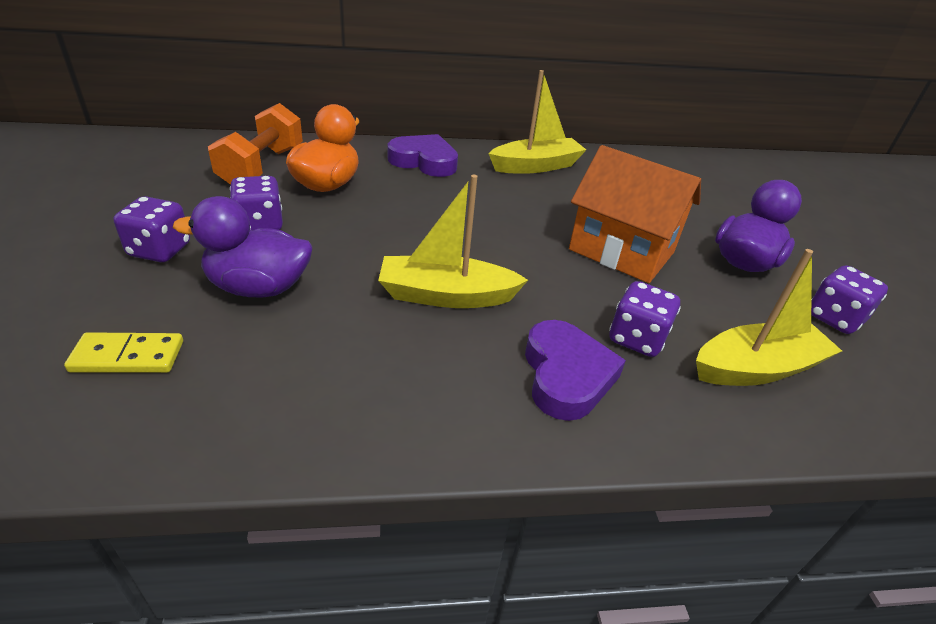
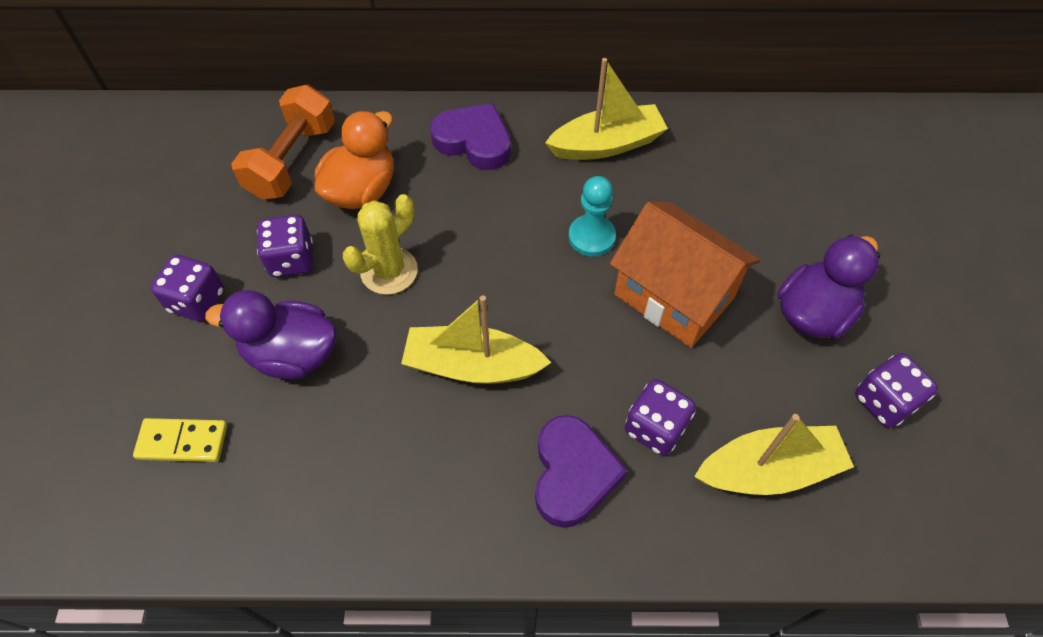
camera: 10 degrees right, 20 degrees up
(356, 233) = (389, 271): none -> yellow cactus
(538, 215) = (591, 237): none -> turquoise pawn

